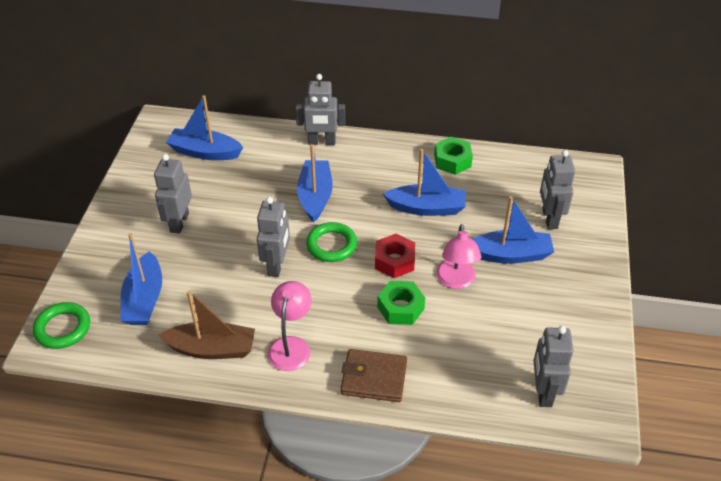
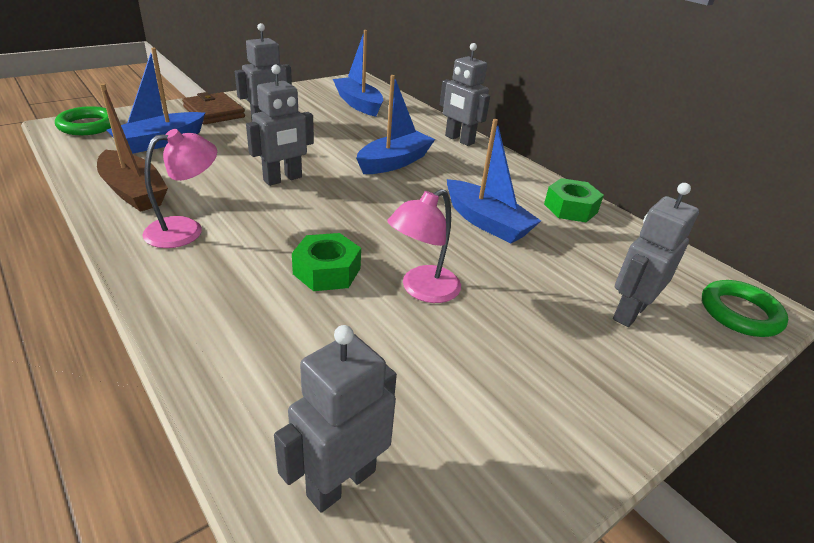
camera: 40 degrees right, 10 degrees down
(331, 245) = (350, 194): green ring -> green ring (740, 313)
(374, 378) = (195, 303): brown wallet -> brown wallet (214, 112)
(394, 261) = (386, 236): red nut -> none
(510, 255) = (525, 310): blue boat -> none

